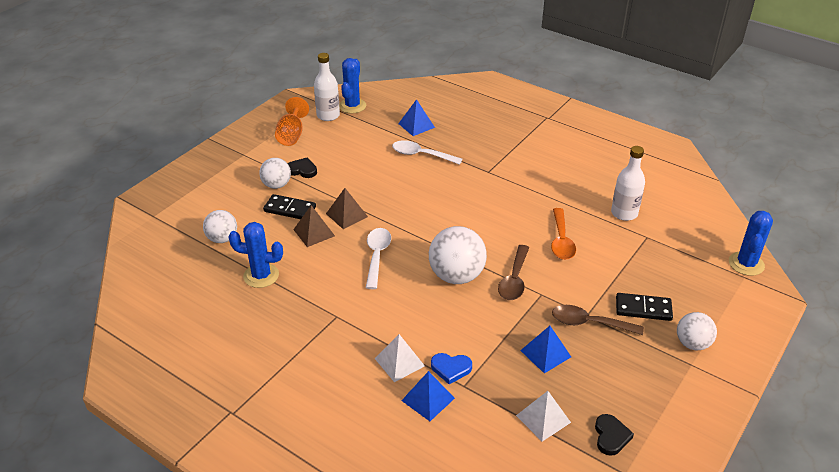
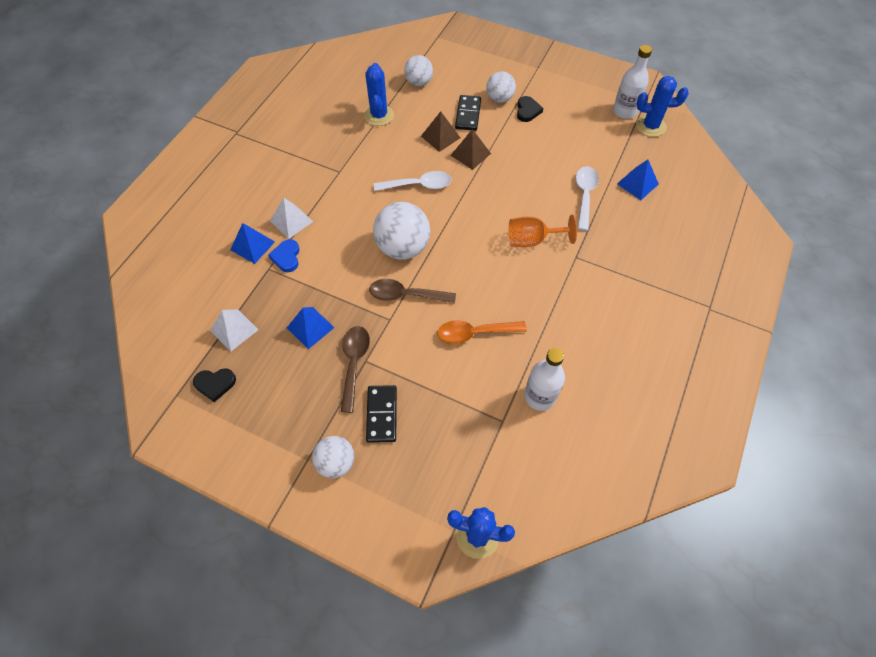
camera: 80 degrees right, 20 degrees up
(291, 135) = (580, 92): orange goblet -> orange goblet (532, 240)

